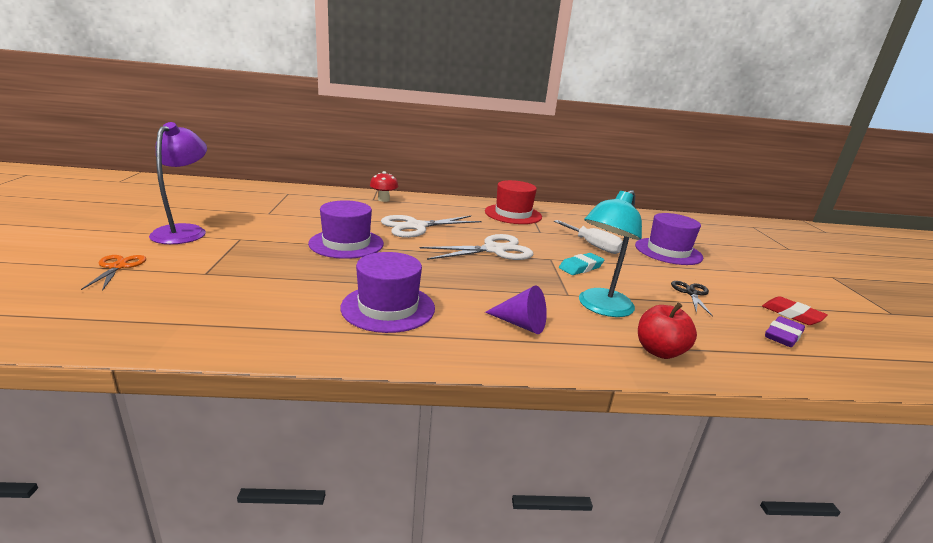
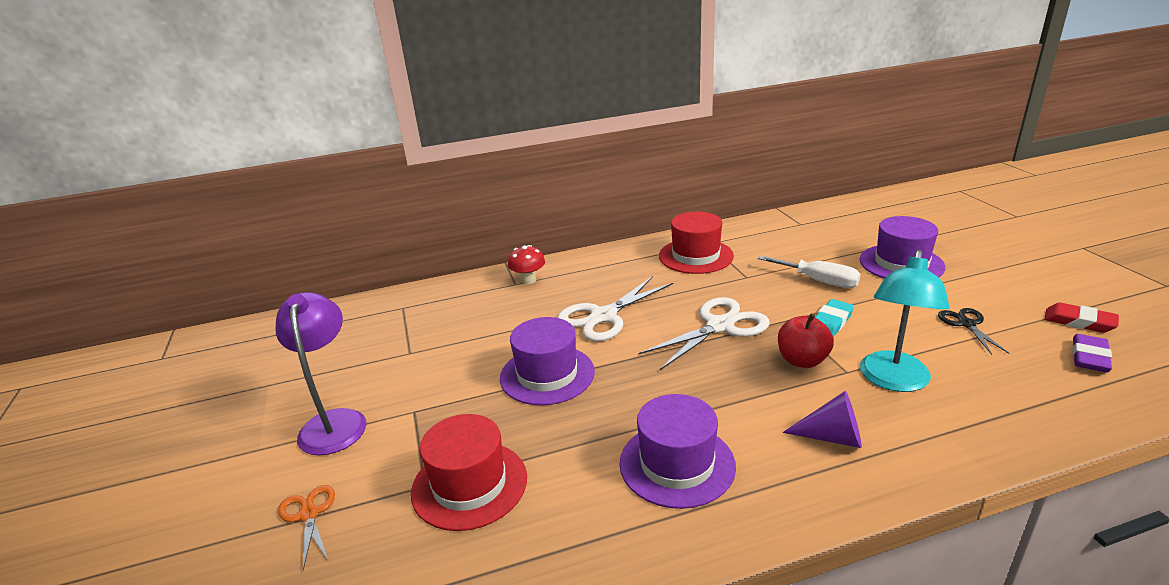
camera: 10 degrees left, 5 degrees up
(234, 280) = (469, 484): none -> red hat
(659, 351) = (991, 425): red apple -> red apple (802, 360)

